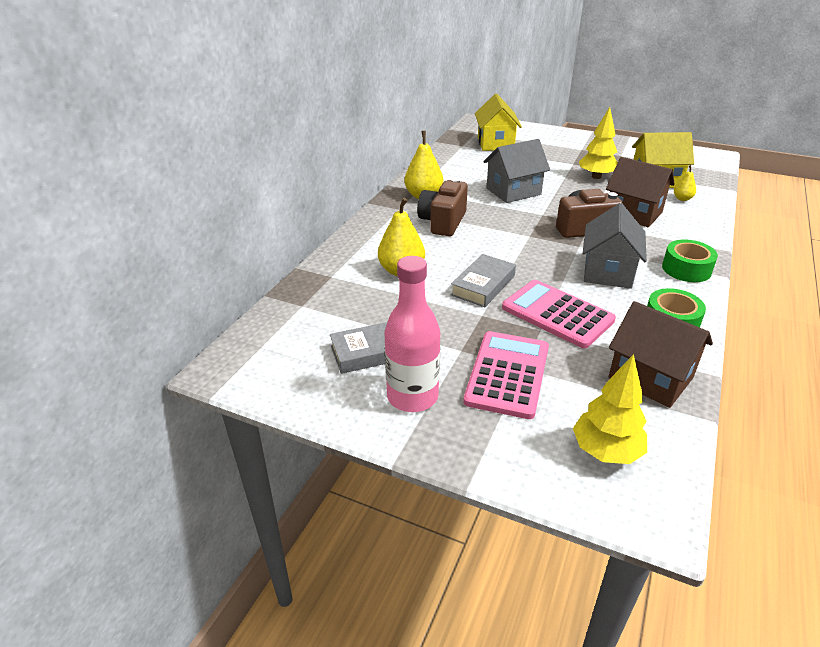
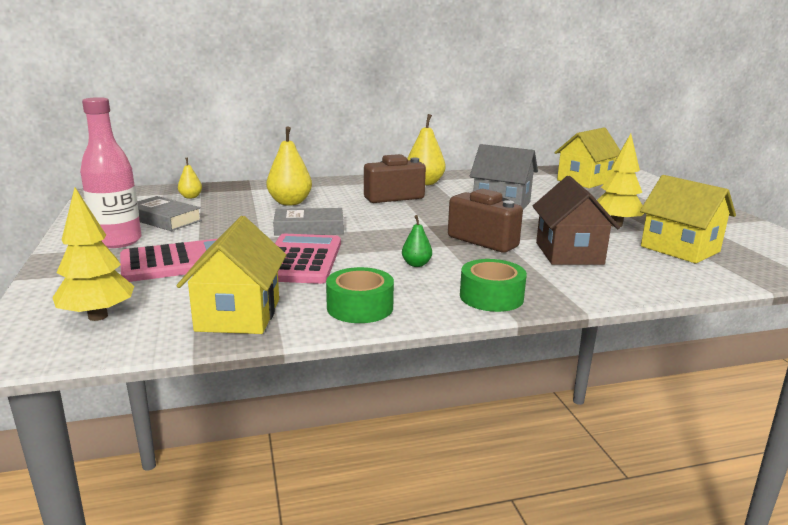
camera: 50 degrees right, 15 degrees down
(608, 271) = (416, 264): grey house -> green pear
(650, 378) = (238, 315): brown house -> yellow house
(682, 199) = (666, 268): yellow pear -> yellow pear (191, 197)

